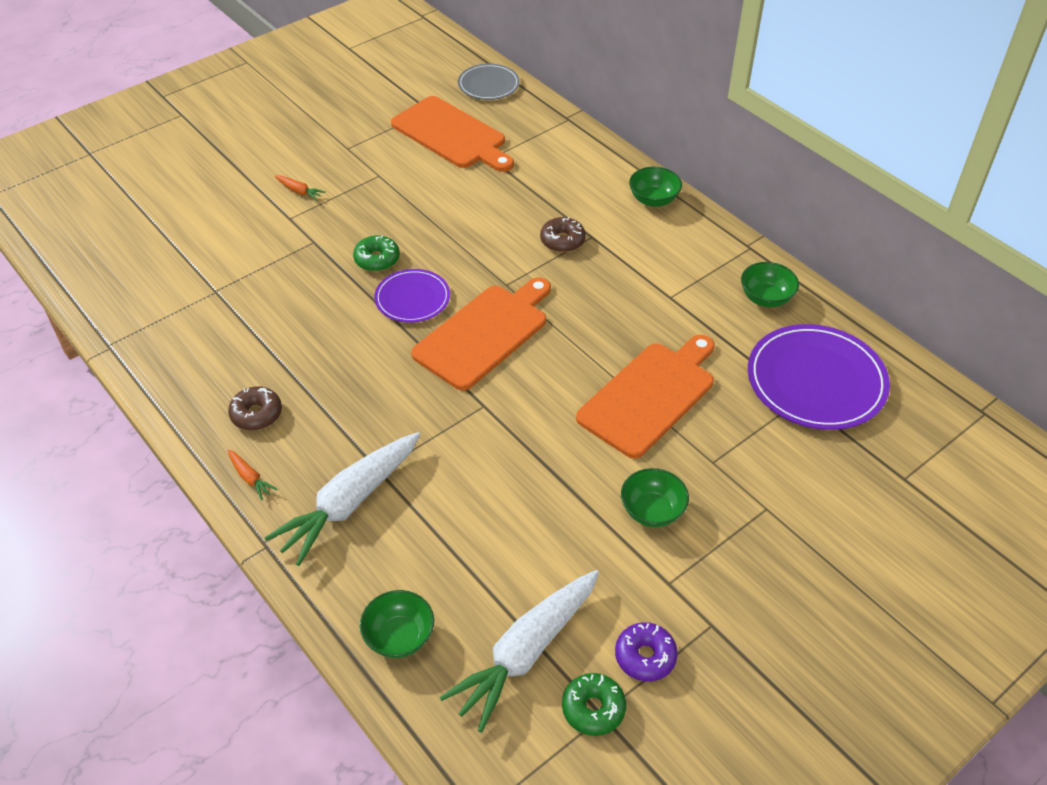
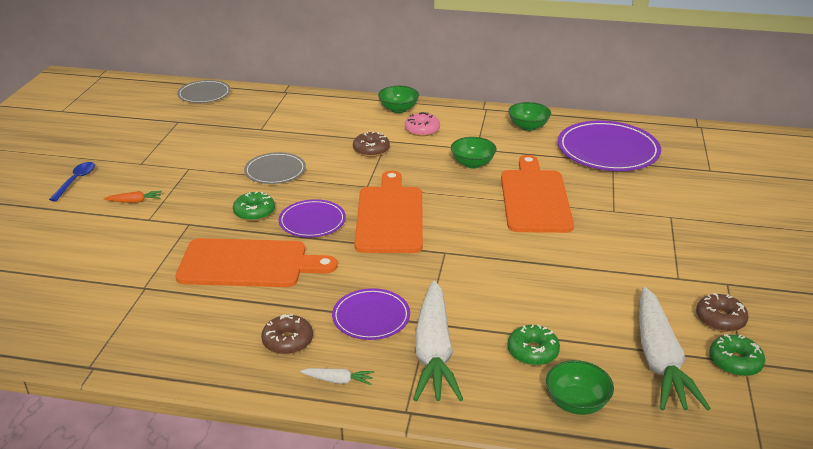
camera: 40 degrees left, 15 degrees down
(250, 478) = (338, 380): orange carrot -> white carrot
(279, 142) = (76, 181): none -> blue spoon
(343, 433) = (371, 317): none -> purple plate
(427, 562) = (532, 352): none -> green donut
(446, 219) = (275, 171): none -> grey plate
(452, 135) = (214, 128): orange cutting board -> orange cutting board (249, 264)
(644, 241) = (422, 130): none -> pink donut
(645, 656) = (720, 319): purple donut -> brown donut
(652, 511) = (618, 250): green bowl -> green bowl (472, 163)

